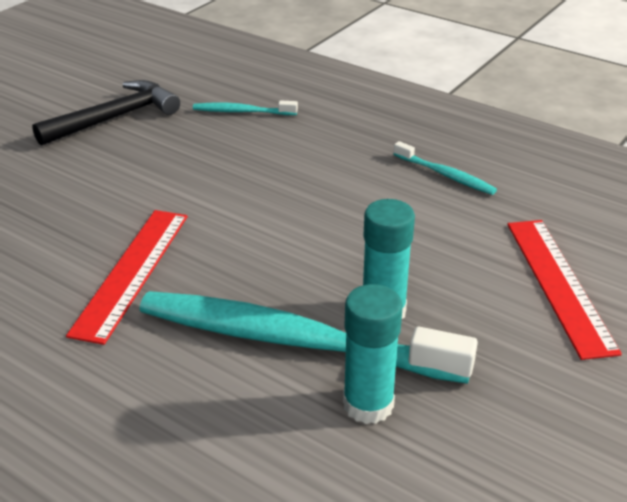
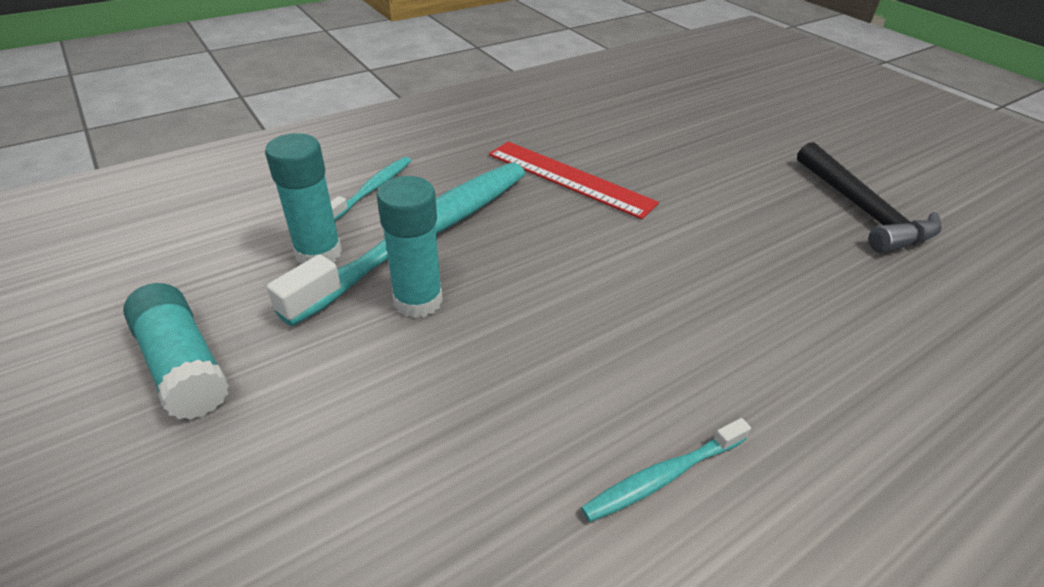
camera: 110 degrees right, 5 degrees up
(242, 112) = (884, 309): turquoise toothbrush -> turquoise toothbrush (373, 189)
(558, 416) = (184, 365): none -> turquoise glue stick
(559, 284) = (342, 483): red ruler -> none

